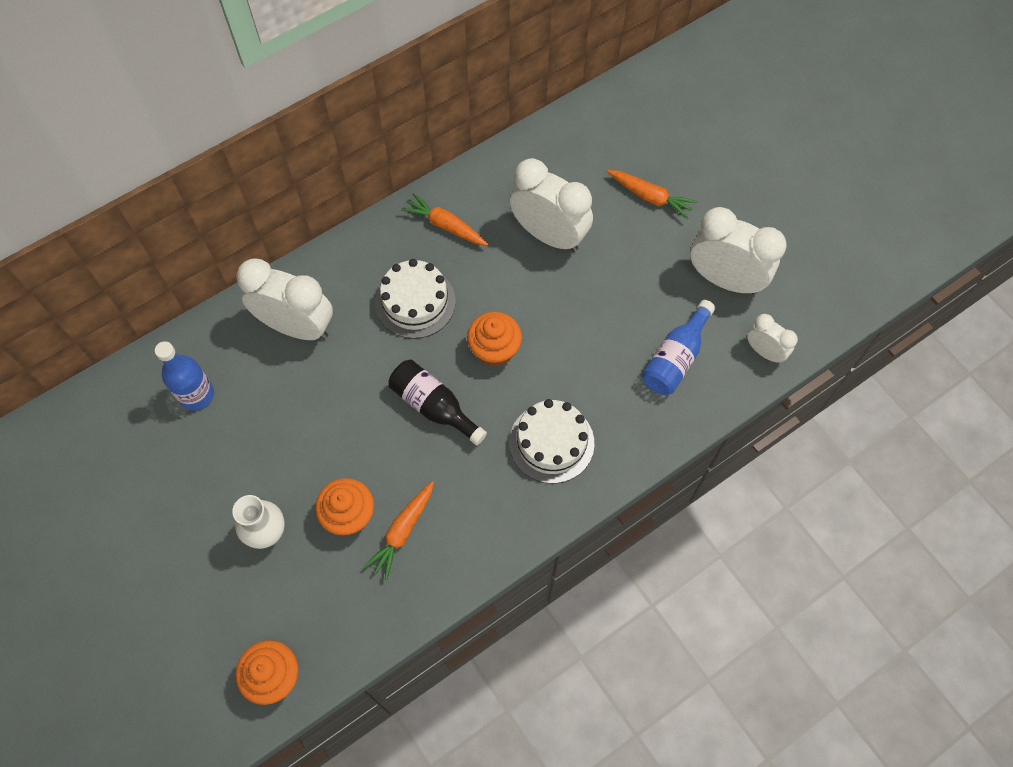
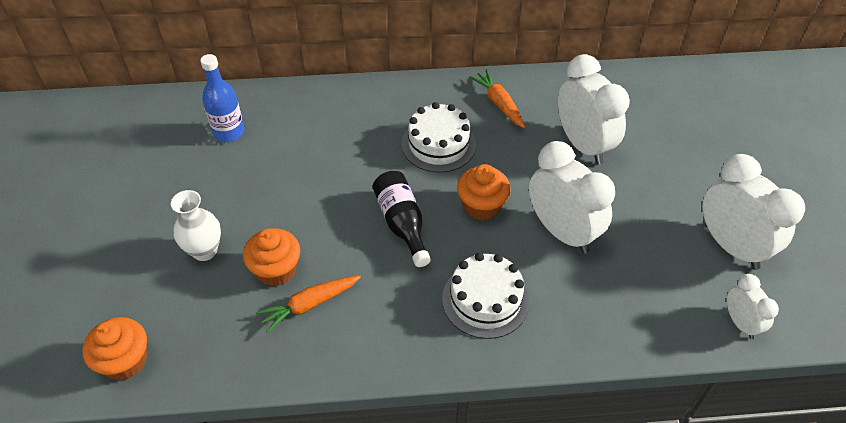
camera: 30 degrees right, 15 degrees down
(297, 326) = (335, 121): white clock -> white clock (562, 232)
(650, 197) = (693, 154): orange carrot -> none
(675, 358) = (645, 287): blue bottle -> none

